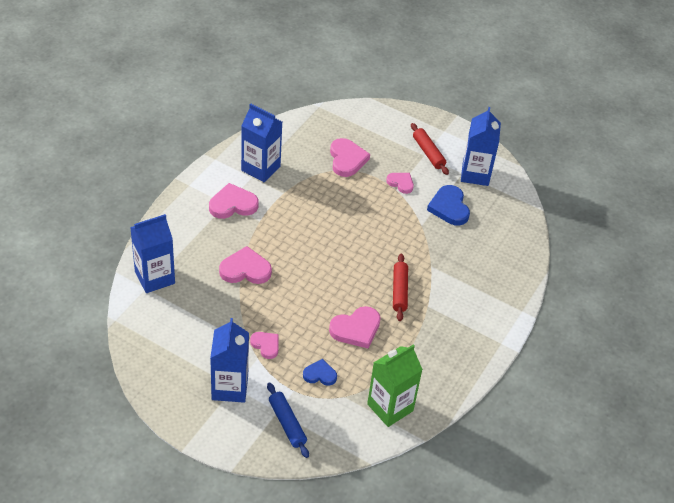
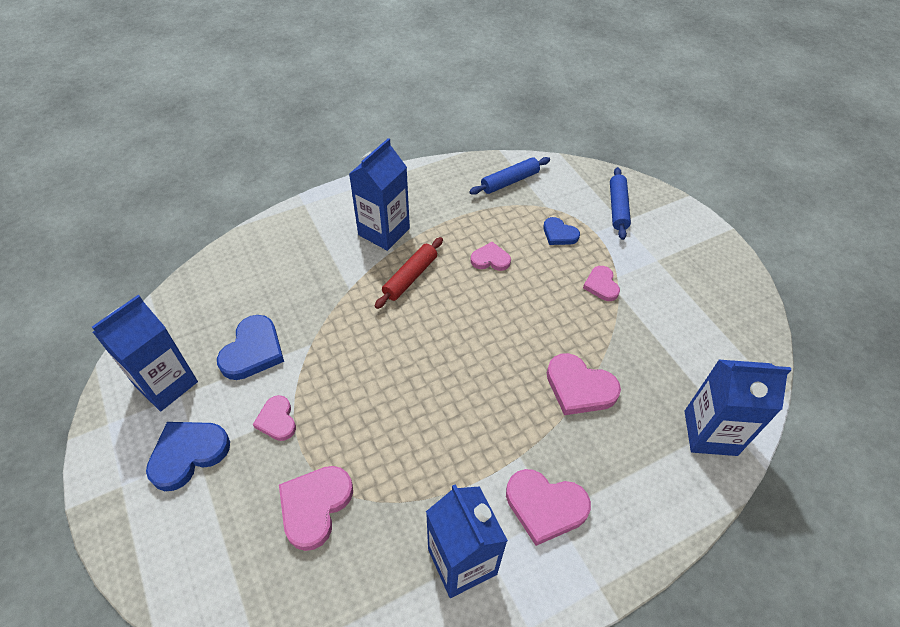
camera: 145 degrees left, 5 degrees up
(230, 387) = (662, 261): blue carton -> blue carton (384, 231)
(356, 329) = (490, 259): pink heart -> pink heart, size x0.61
(390, 407) = (510, 181): green carton -> blue rolling pin
(428, 153) = (188, 454): red rolling pin -> blue heart

